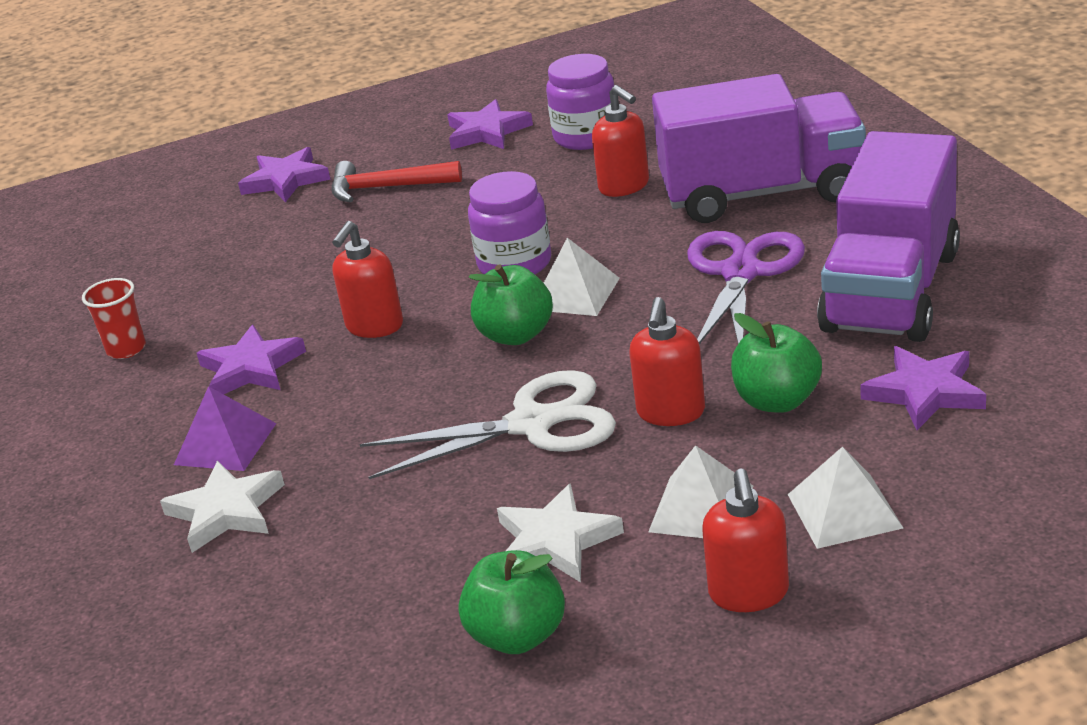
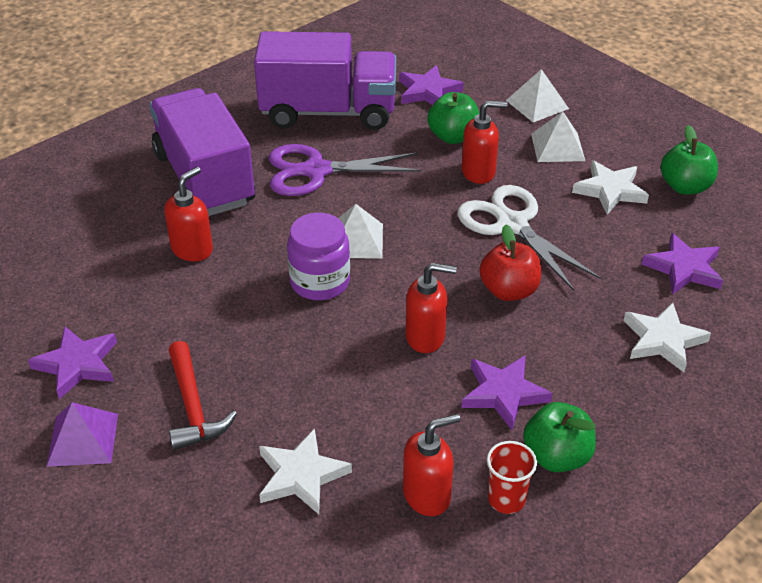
camera: 115 degrees left, 10 degrees up
(225, 444) = (598, 370): purple pyramid -> purple pyramid (83, 439)
(258, 240) = (301, 475): none -> white star
(285, 180) = (175, 502): purple star -> purple star (684, 268)
(405, 399) = (509, 291): none -> red apple
(515, 335) = (416, 256): green apple -> green apple (556, 456)
(586, 136) = (97, 292): purple jar -> none
(749, 593) = (611, 123): red soap dispenser -> red soap dispenser (427, 495)

